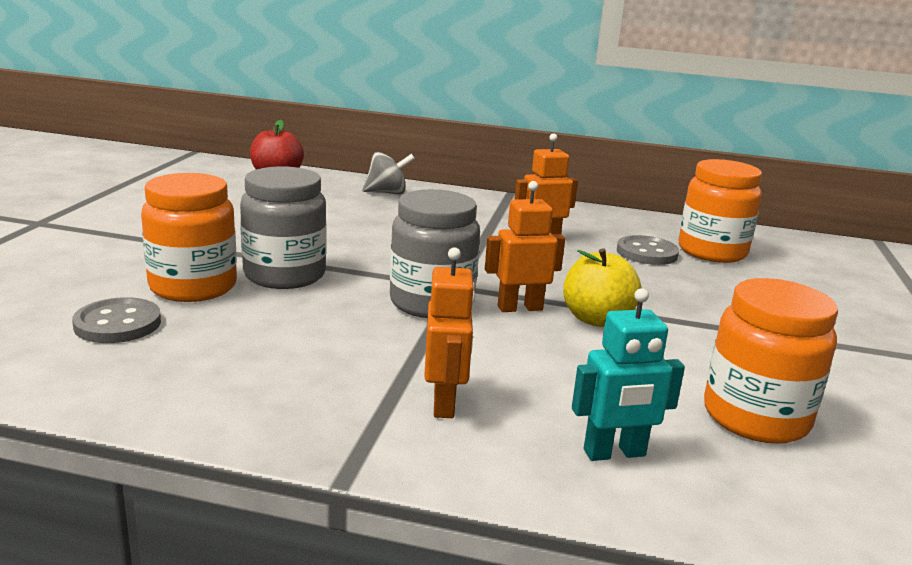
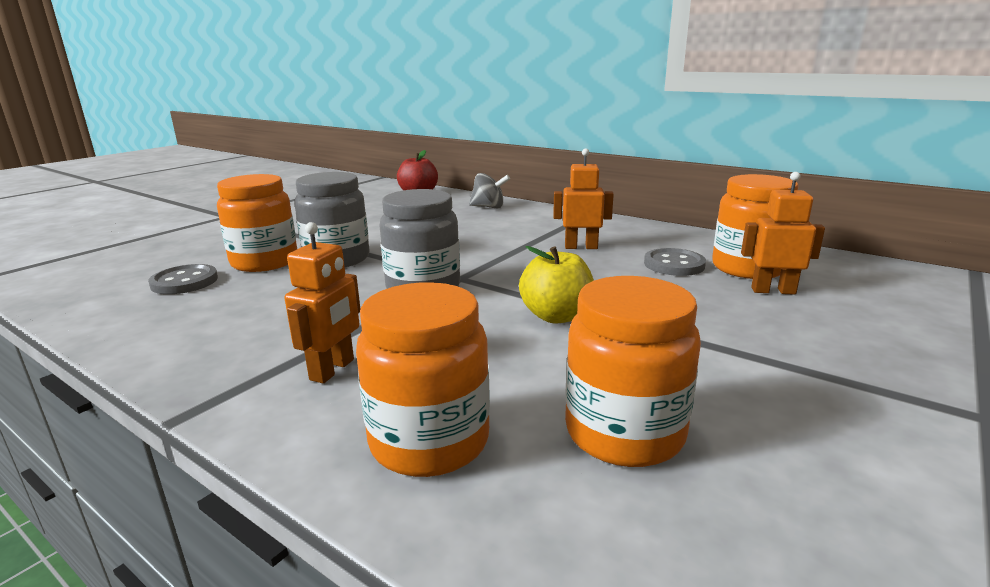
camera: 25 degrees right, 0 degrees up
(519, 308) = (494, 300): orange robot -> orange robot (773, 291)
(614, 453) = (429, 441): turquoise robot -> orange jar

